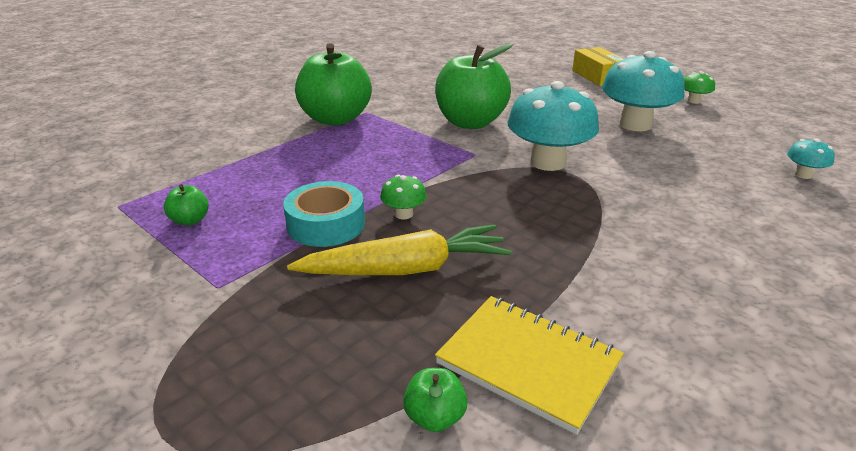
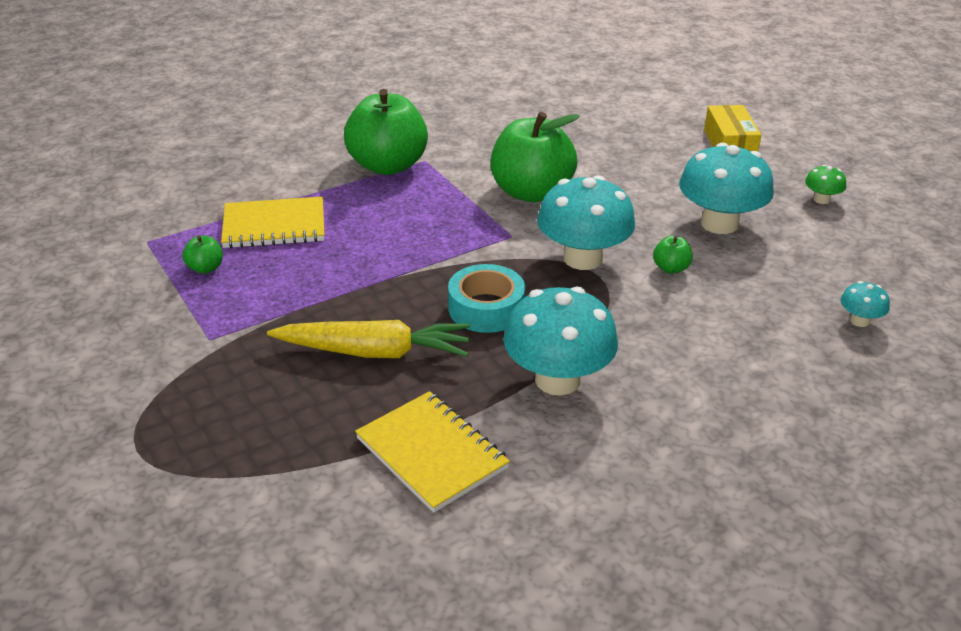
camera: 15 degrees right, 5 degrees up
(249, 175) = (274, 226): none -> yellow notebook
(326, 224) = (324, 294): turquoise tape -> turquoise tape (486, 308)
(403, 214) = (401, 295): green mushroom -> none
(435, 417) = (335, 478): green apple -> green apple (671, 268)
(601, 263) = (557, 380): none -> turquoise mushroom

